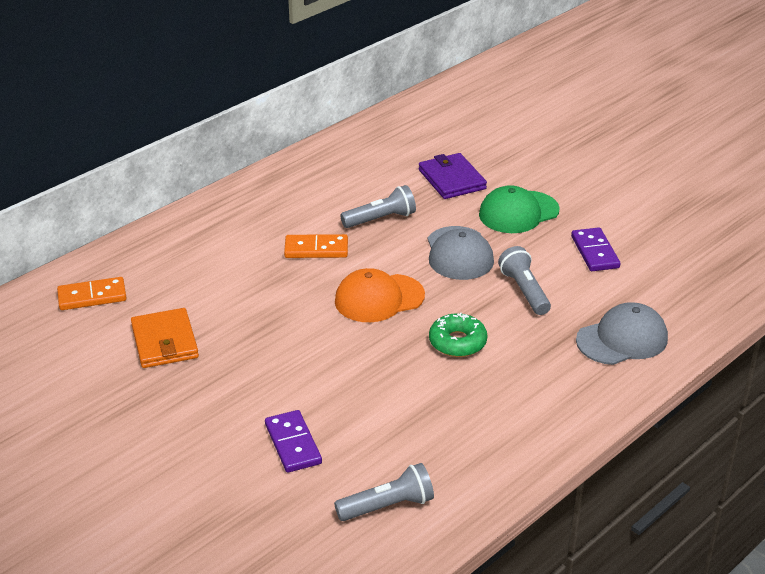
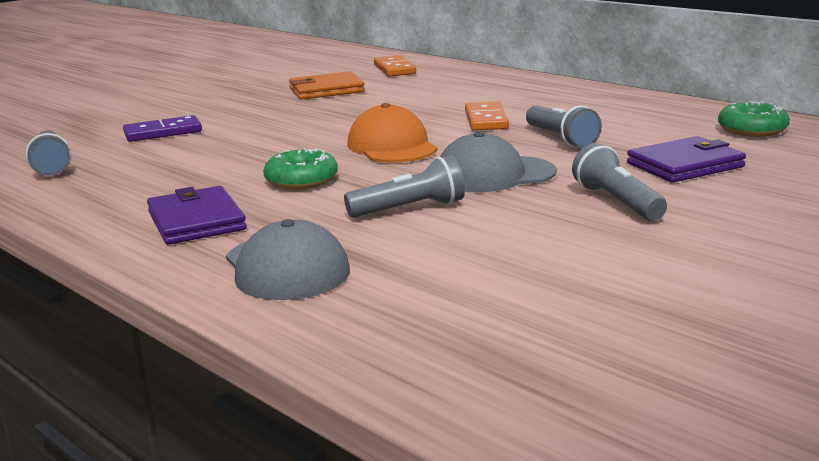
camera: 90 degrees right, 15 degrees down
(380, 143) = (752, 130): none -> green donut
(518, 212) = (617, 202): green cap -> grey flashlight
(541, 388) = (196, 221): none -> purple wallet
(595, 252) = (522, 251): purple domino -> none

